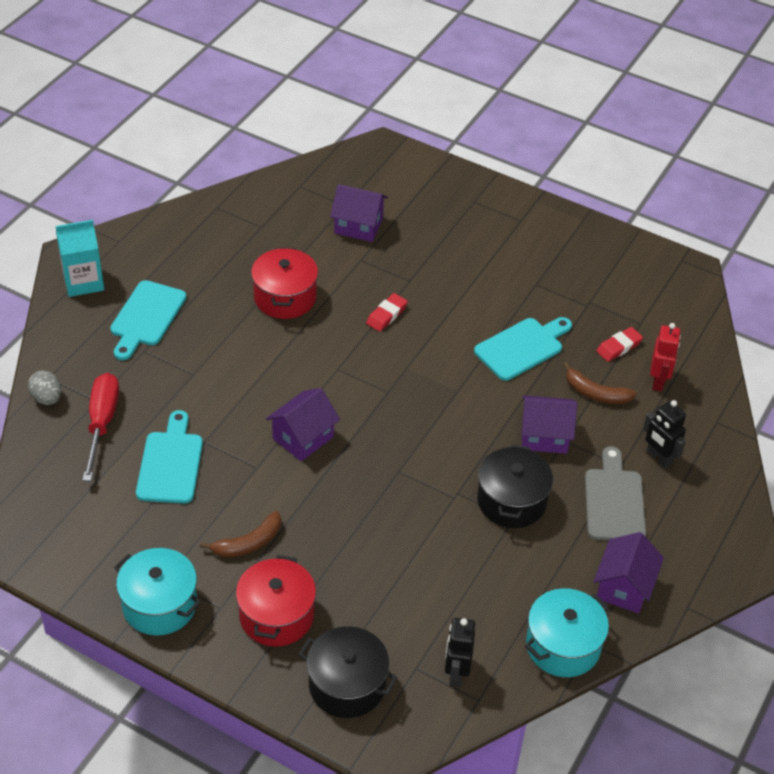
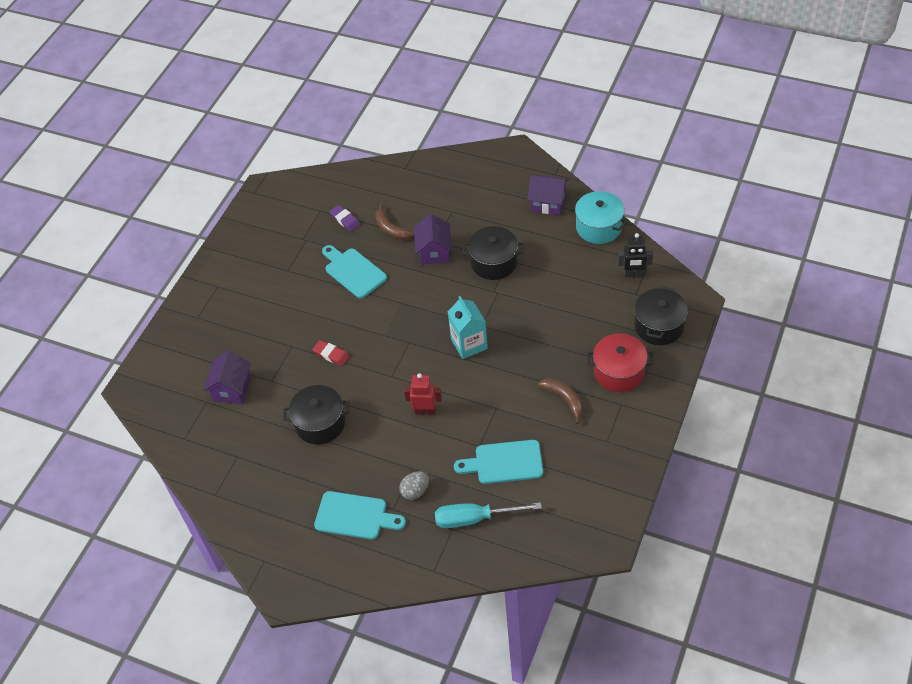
camera: 90 degrees left, 5 degrees up
(47, 398) = (456, 565): grey egg -> grey egg (415, 491)
(83, 281) = (318, 575): turquoise carton -> turquoise carton (469, 344)
(102, 423) = (475, 518): red screwdriver -> turquoise screwdriver
(160, 605) = (629, 440): turquoise pot -> none
(285, 297) = (320, 423): red pot -> black pot
(303, 438) = (463, 385): purple house -> none
(595, 393) = (390, 229): brown banana -> brown banana turned 120 degrees clockwise
(614, 501) = (482, 212): grey cutting board -> none
(618, 347) = (345, 220): red eraser -> purple eraser
(658, 381) = (374, 198): red robot -> red robot (425, 411)
(658, 458) = (442, 194): black robot -> none

